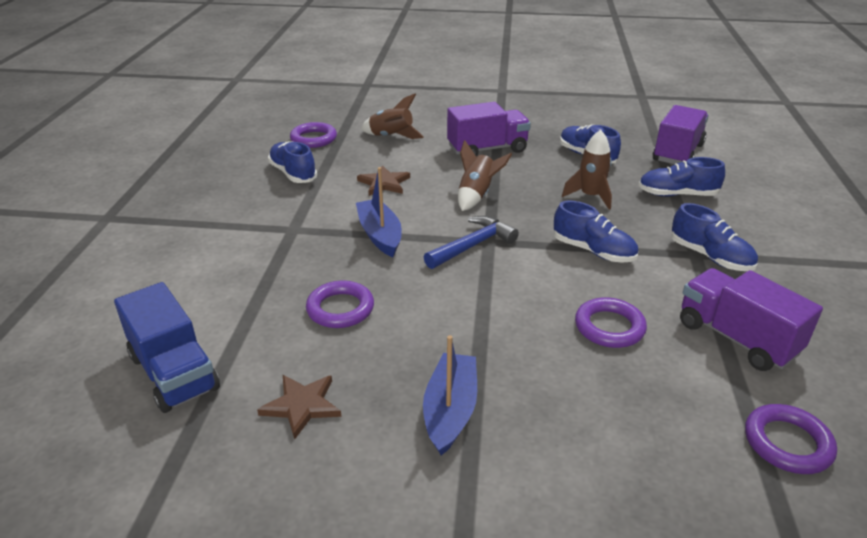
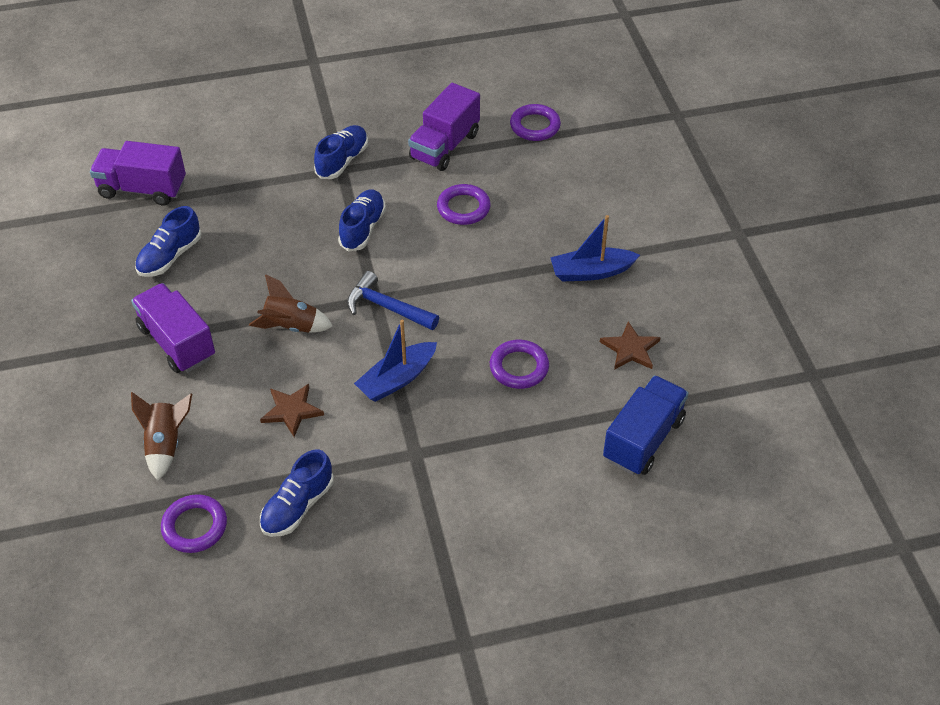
camera: 110 degrees left, 15 degrees up
(590, 196) = (263, 242): brown rocket -> none
(677, 194) = (238, 185): blue shoe -> none

